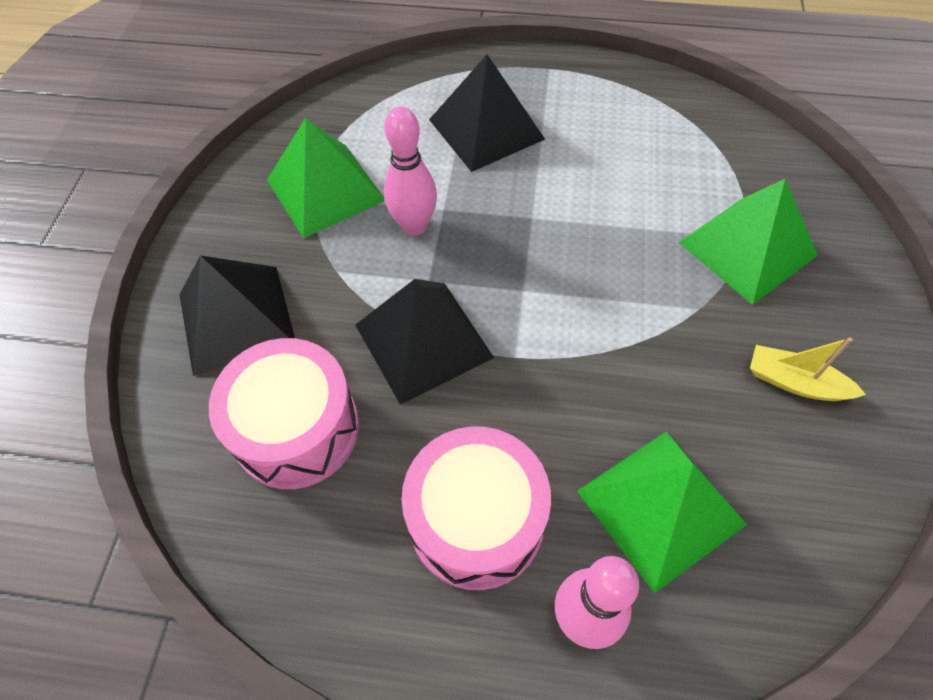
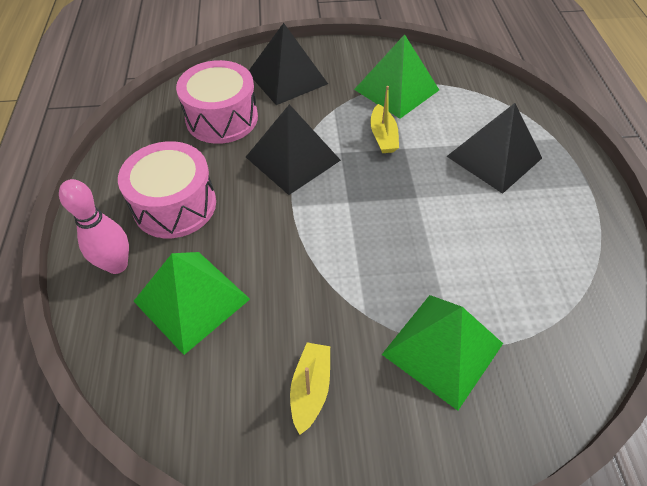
camera: 75 degrees right, 5 degrees down
(414, 226) = (383, 136): pink bowling pin -> yellow boat

